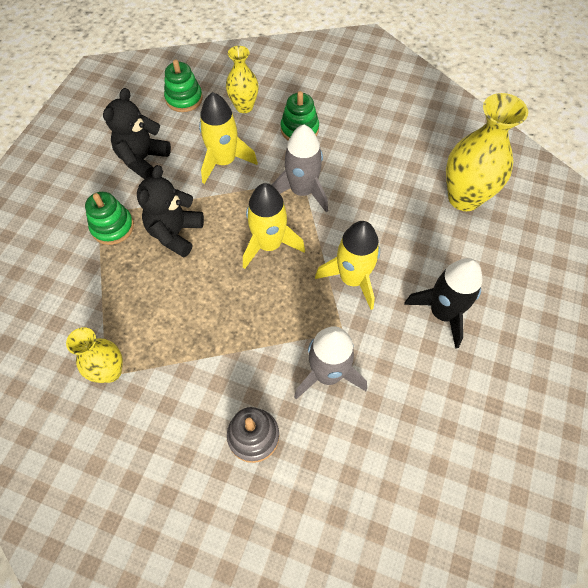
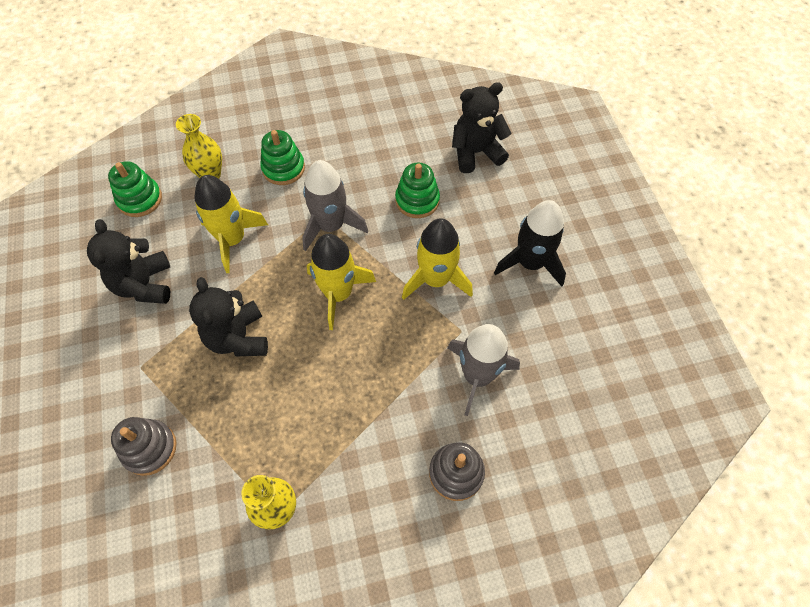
camera: 35 degrees left, 0 degrees up
(63, 273) = (149, 448): none -> grey stacking toy
(112, 227) = (166, 371): green stacking toy -> green stacking toy (417, 200)
(464, 198) = (476, 152): yellow vase -> black teddy bear

